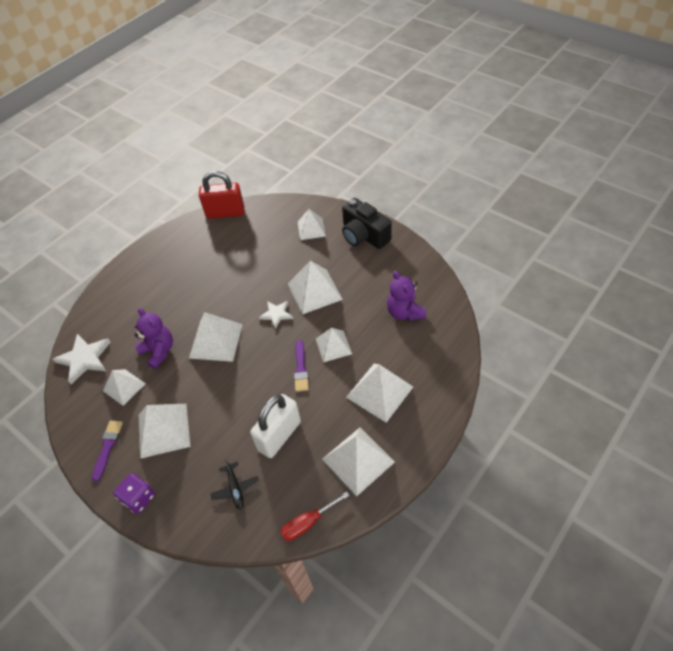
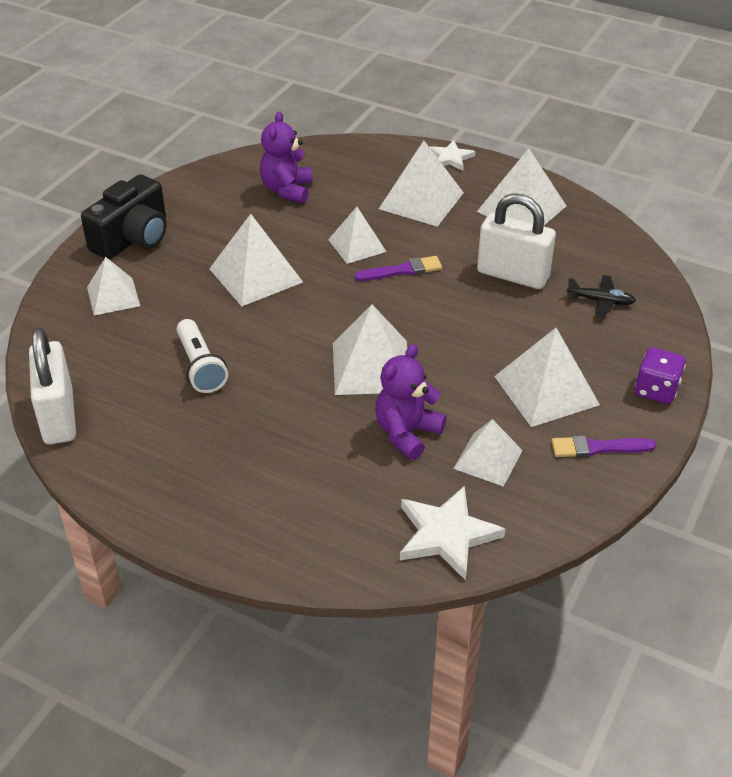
camera: 105 degrees left, 10 degrees down
(225, 213) = (59, 416): red padlock -> white padlock
(235, 488) = (601, 301): black plane -> black plane turned 45 degrees clockwise
(242, 265) = (200, 367): none -> white flashlight
(276, 314) = (307, 308): white star -> white star (450, 158)
(308, 522) = (614, 236): red screwdriver -> none
(404, 312) = (287, 190): purple teddy bear -> purple teddy bear turned 135 degrees clockwise

